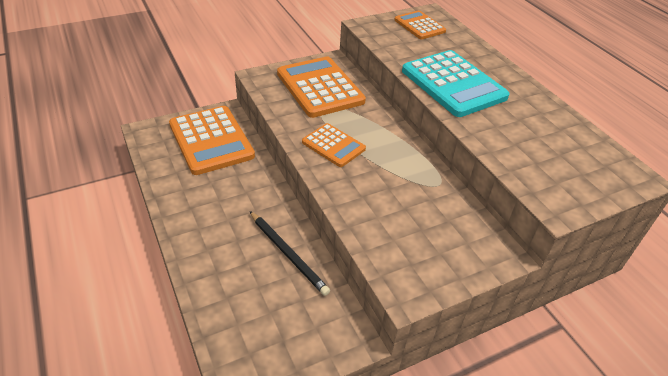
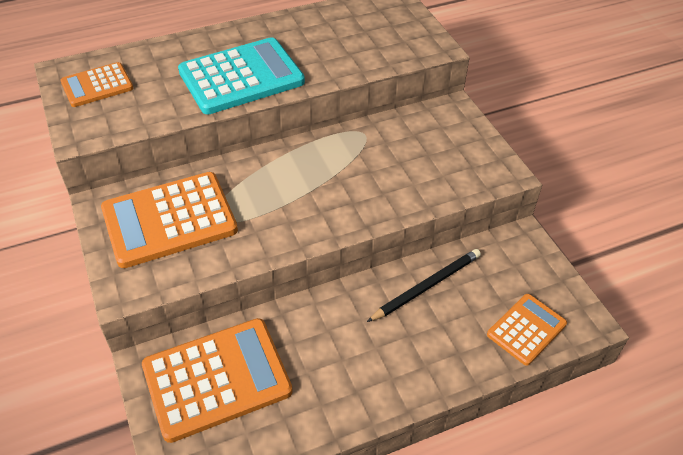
camera: 85 degrees left, 5 degrees up
(333, 145) = (297, 212): orange calculator -> orange calculator (526, 329)

